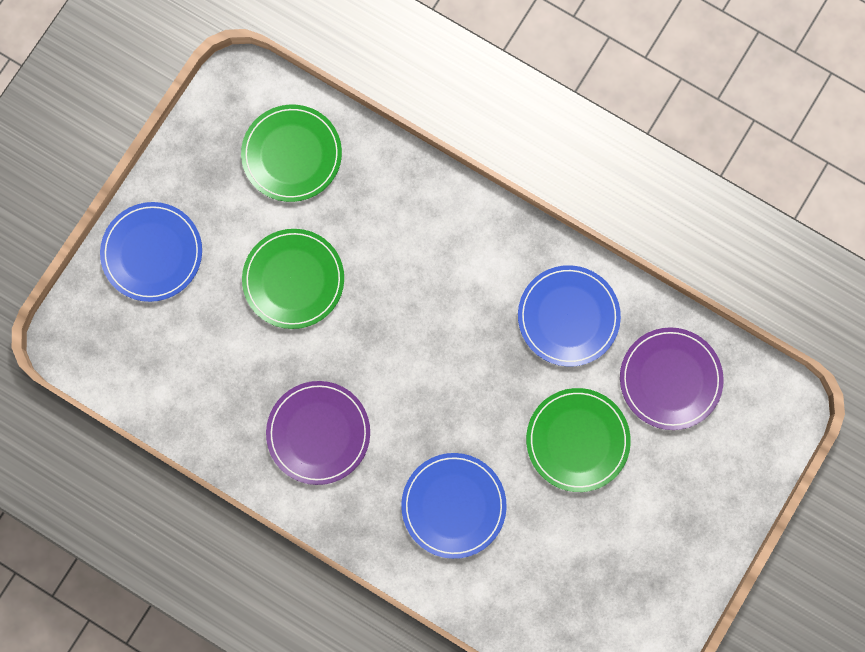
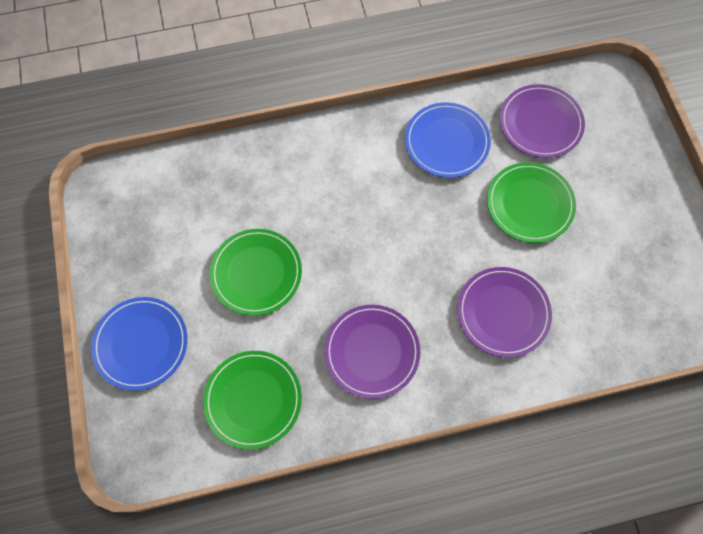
camera: 45 degrees left, 10 degrees down
(292, 154) = (178, 201): green plate -> green plate (253, 400)
(453, 505) = (503, 312): blue plate -> purple plate

